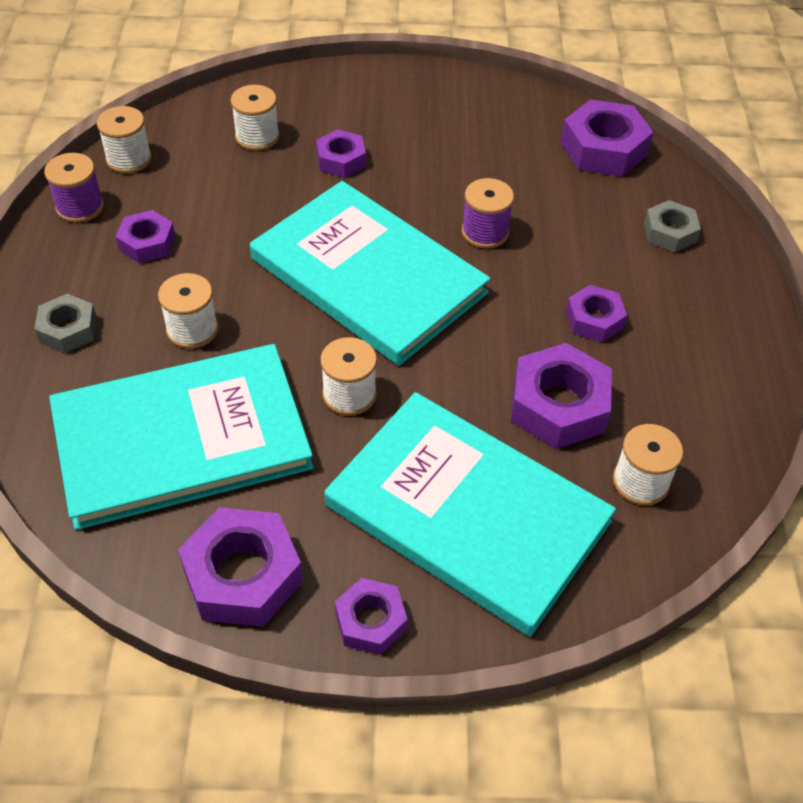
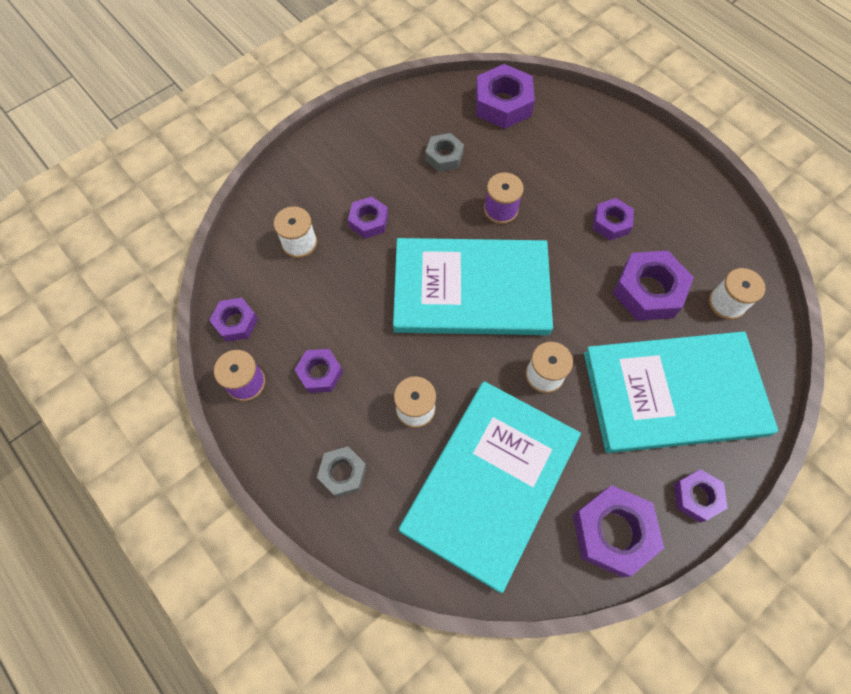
camera: 40 degrees left, 15 degrees up
(129, 159) = (236, 322): white spool -> purple nut
(669, 232) = (590, 136): grey nut -> grey nut (444, 156)

